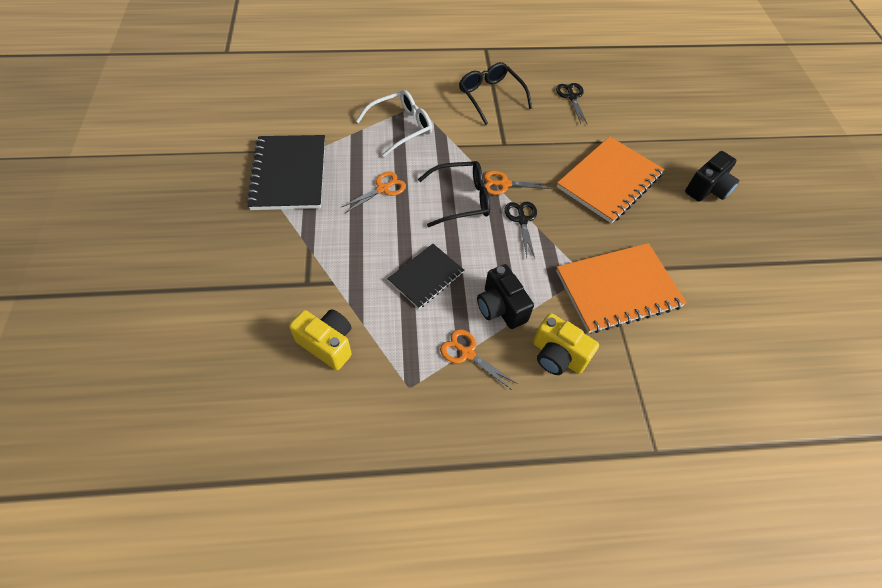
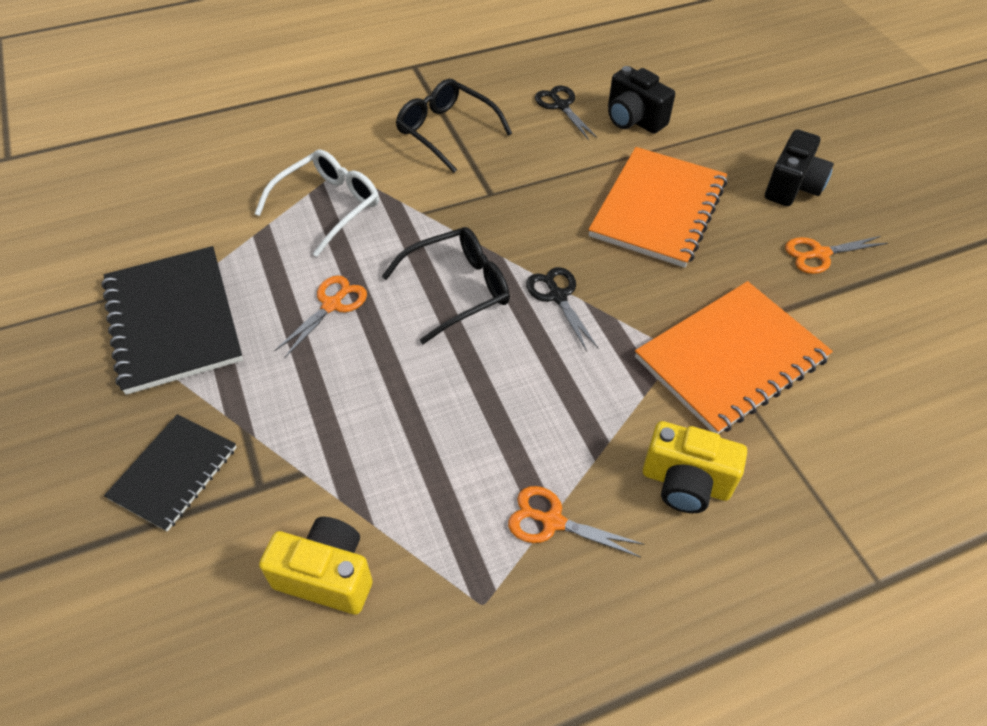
camera: 15 degrees left, 5 degrees down
(426, 277) = (446, 421): black notebook -> black notebook (174, 473)
(501, 307) = (576, 435): black camera -> black camera (633, 120)
(504, 184) = (513, 251): orange scissors -> orange scissors (820, 254)

